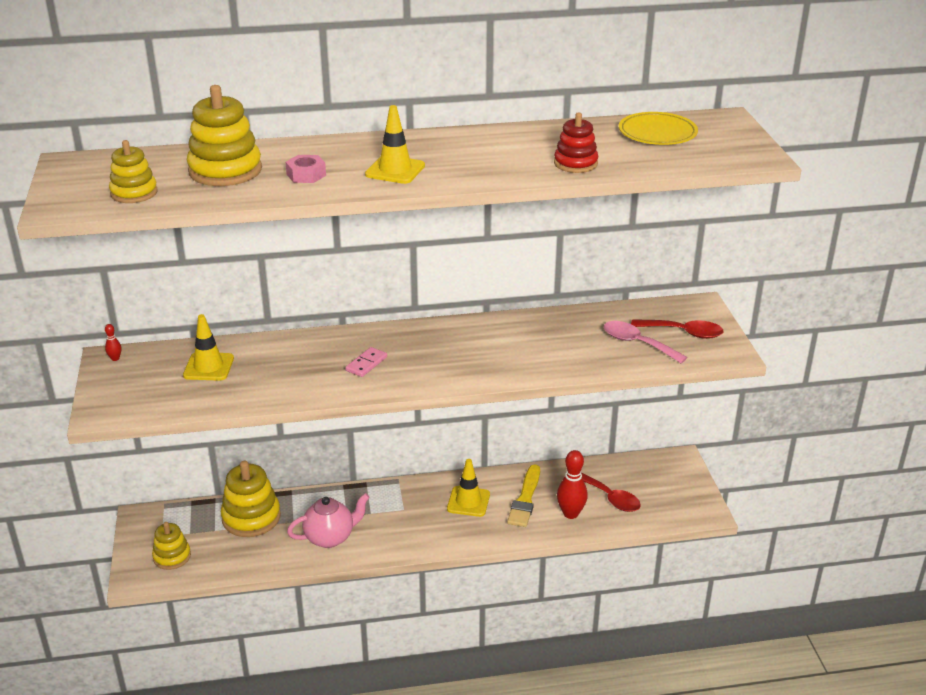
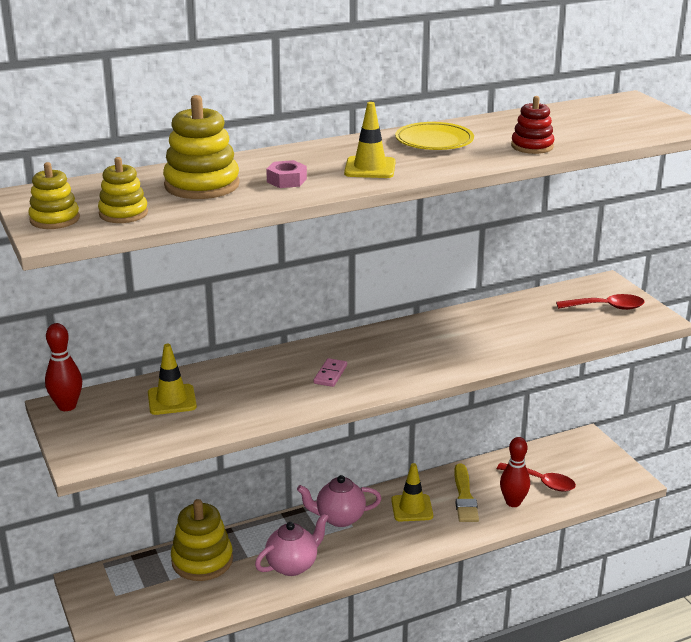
camera: 15 degrees left, 5 degrees down
(115, 358) = (67, 406): red bowling pin -> red bowling pin, size x2.16
(172, 556) = (136, 613): yellow stacking toy -> yellow stacking toy (54, 219)
(395, 499) = (339, 518): none -> pink teapot
(637, 343) = (572, 322): pink spoon -> none
(657, 133) = (582, 116): yellow plate -> yellow plate (434, 141)

